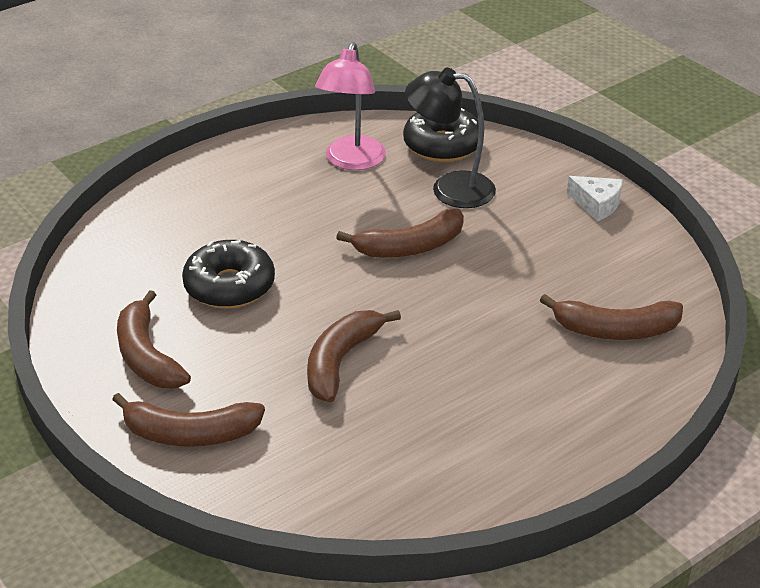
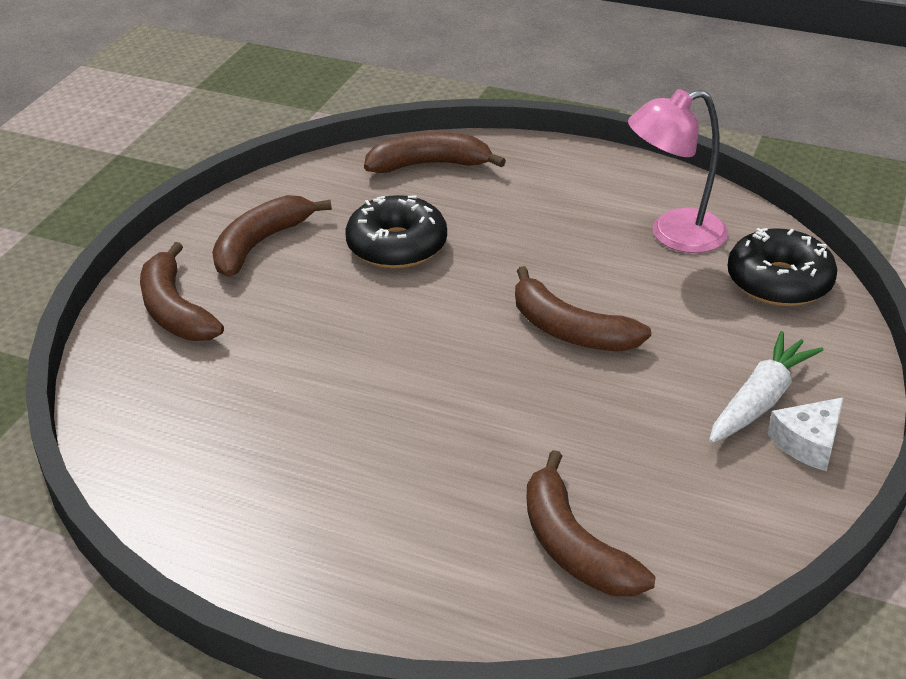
camera: 60 degrees right, 0 degrees up
(340, 361) = (343, 357): brown banana -> brown banana (429, 165)
(450, 188) = (704, 317): black lamp -> none
(546, 204) = (759, 401): none -> white carrot
(597, 204) = (808, 443): white cheese -> white cheese turned 45 degrees clockwise

